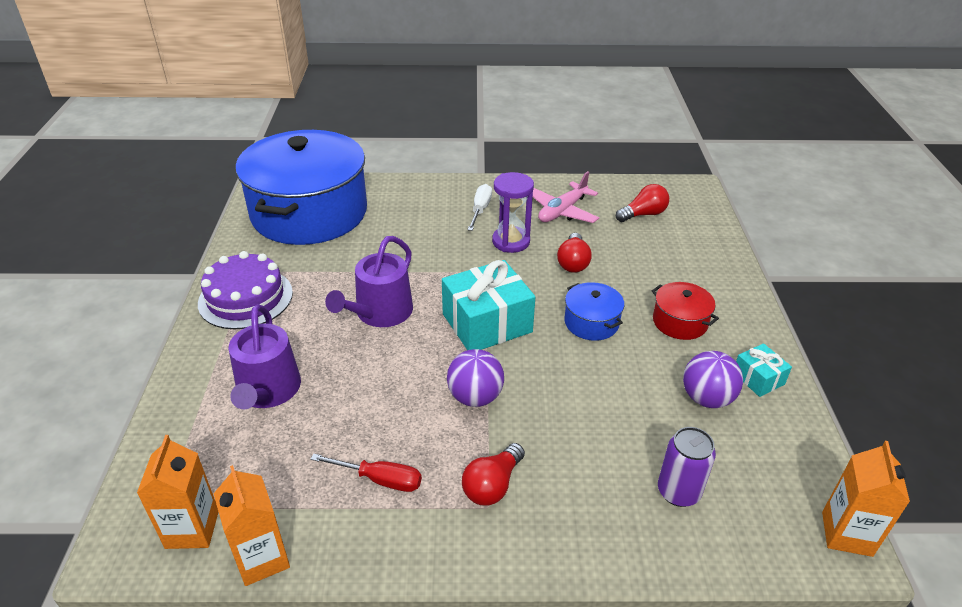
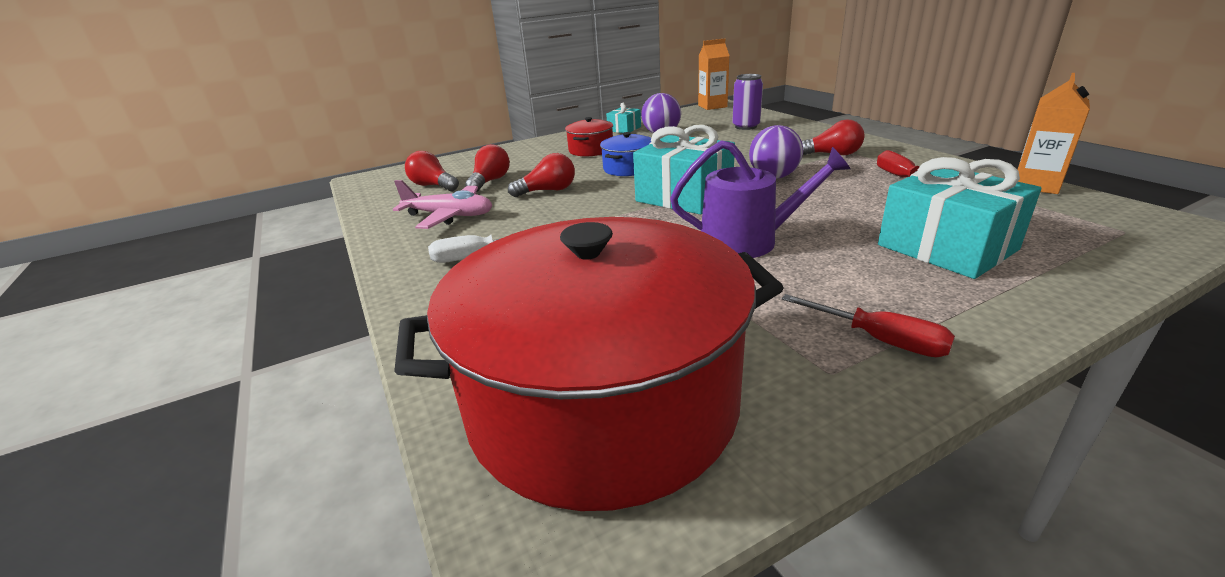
camera: 115 degrees left, 10 degrees down
(192, 529) = (1096, 213): orange carton -> none
(245, 298) = (880, 340): purple cake -> red screwdriver
(267, 391) = (946, 247): purple watering can -> turquoise gift
(309, 213) = (603, 402): blue pot -> red pot
(511, 241) = (536, 222): purple hourglass -> none
(628, 241) = (490, 181): none -> red light bulb

